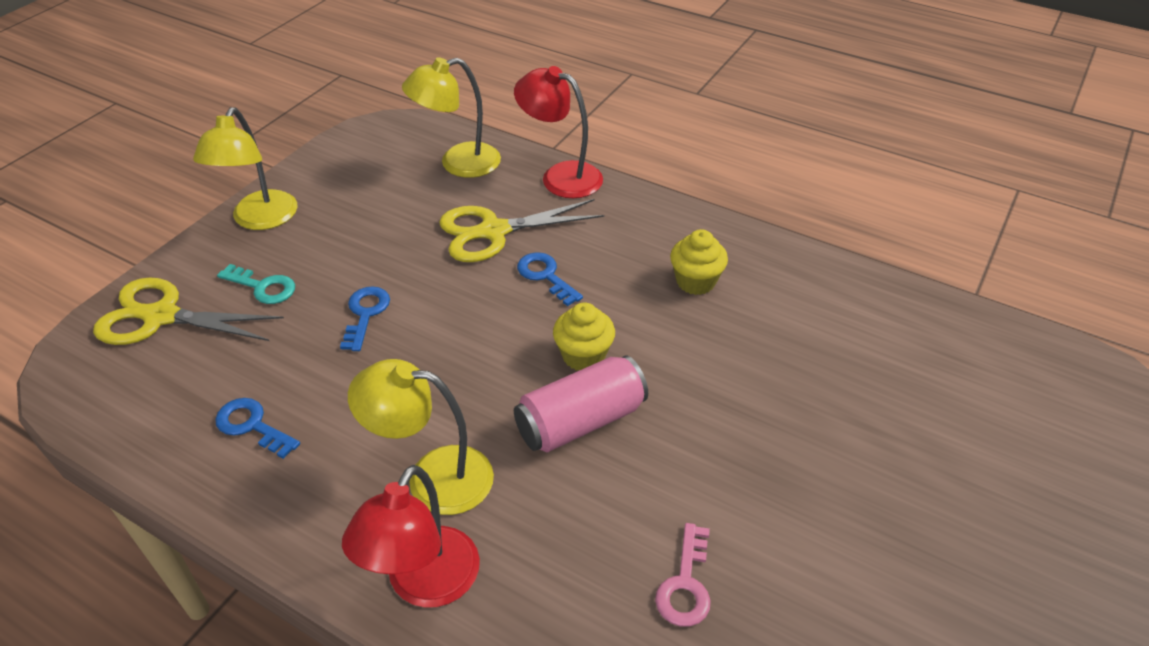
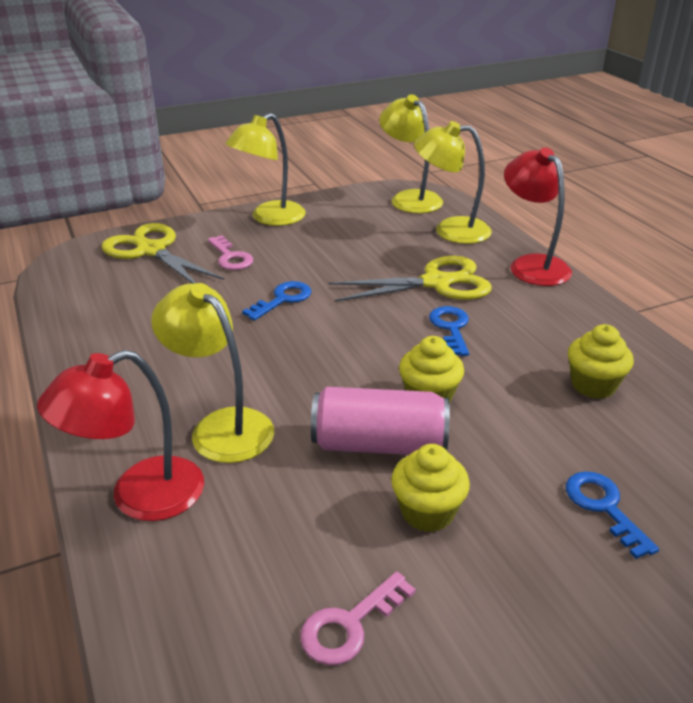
camera: 35 degrees right, 10 degrees down
(252, 426) = (137, 335): blue key -> blue key (603, 507)
(263, 287) = (230, 257): turquoise key -> pink key
(387, 138) = (410, 198): none -> yellow lamp
(494, 231) = (436, 283): yellow scissors -> yellow scissors turned 150 degrees clockwise
(664, 461) = (427, 512): none -> yellow cupcake

